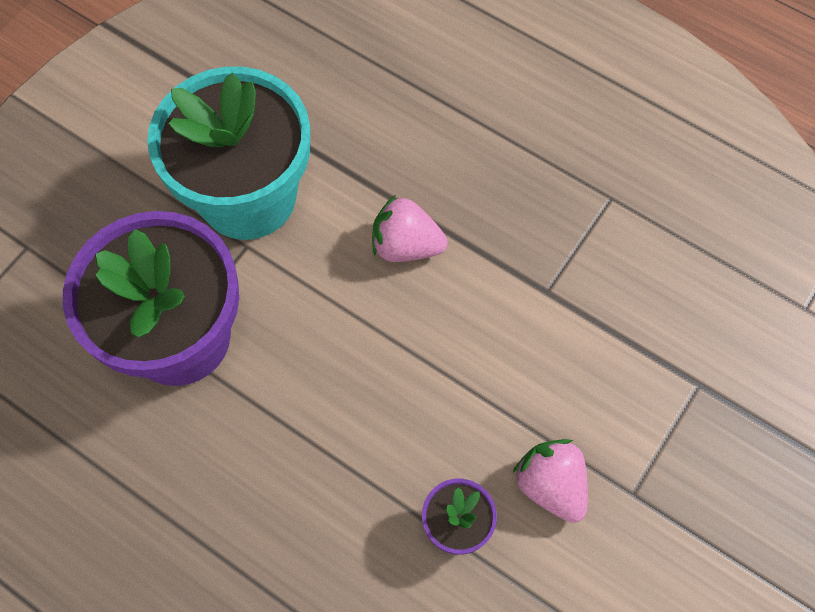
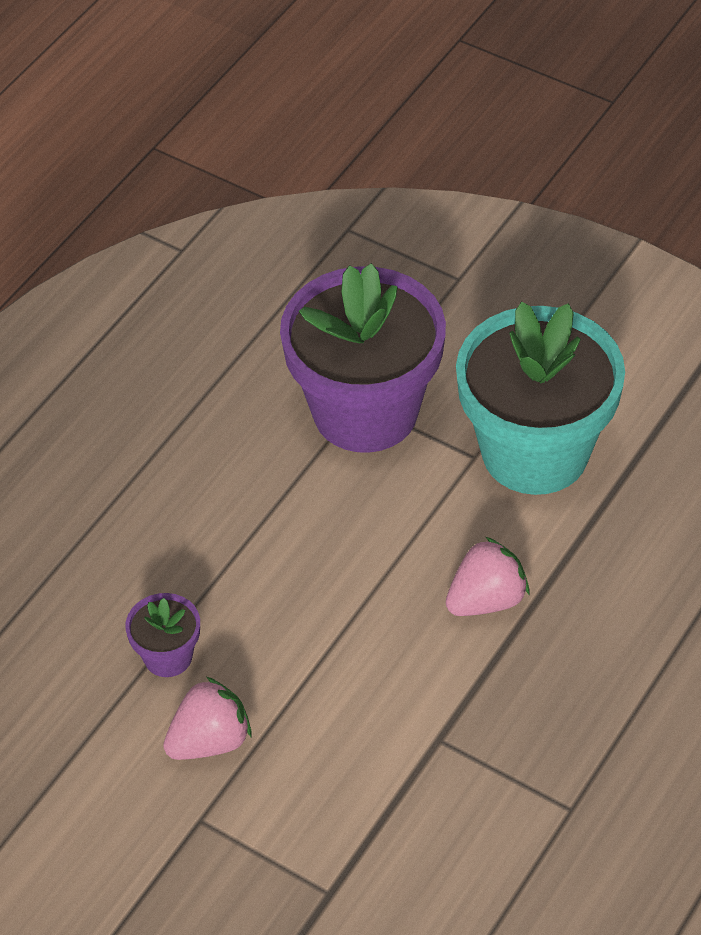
camera: 90 degrees right, 15 degrees down
(406, 246) = (486, 600): pink strawberry -> pink strawberry turned 45 degrees clockwise

